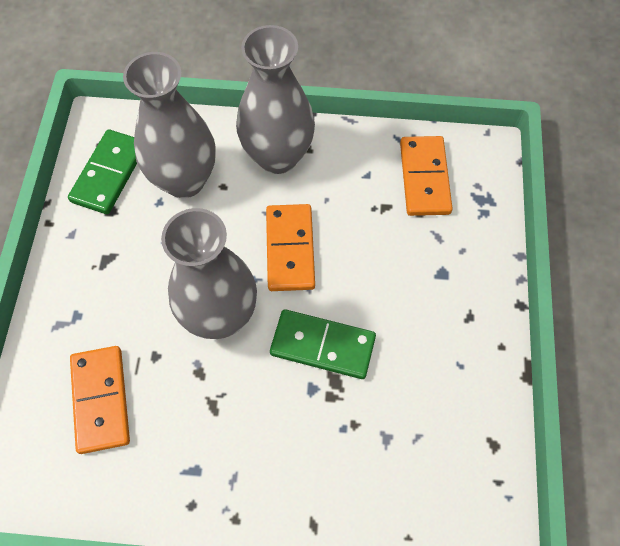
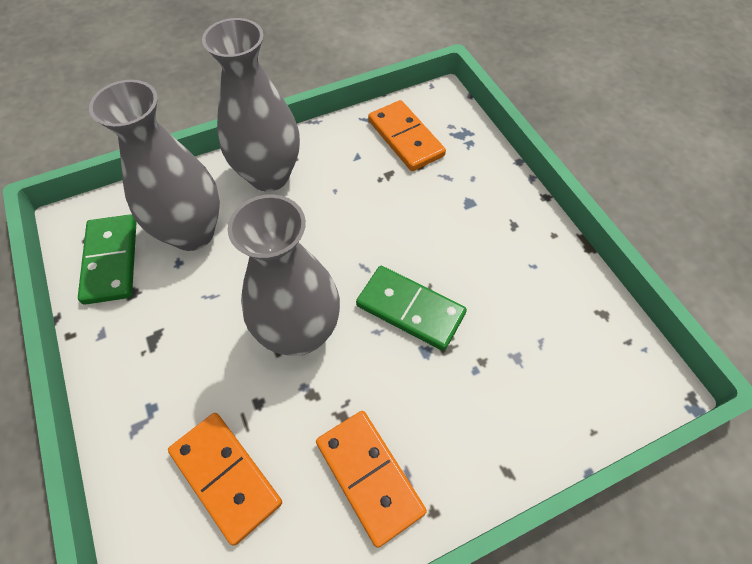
camera: 30 degrees left, 5 degrees down
(290, 249) = (328, 244): orange domino -> orange domino (369, 477)
(323, 345) = (410, 309): green domino -> green domino turned 45 degrees clockwise

